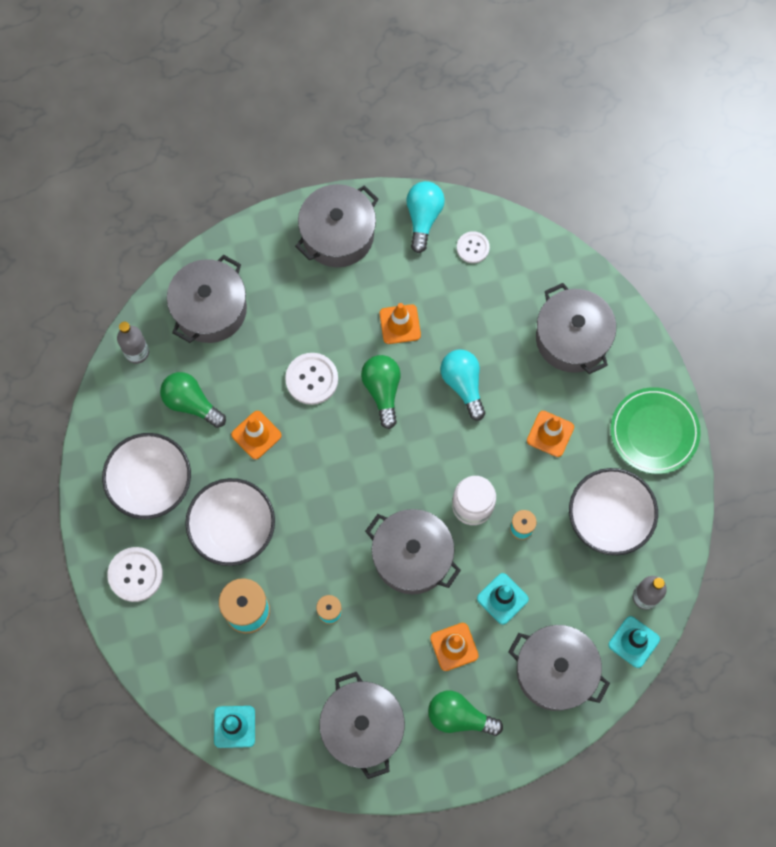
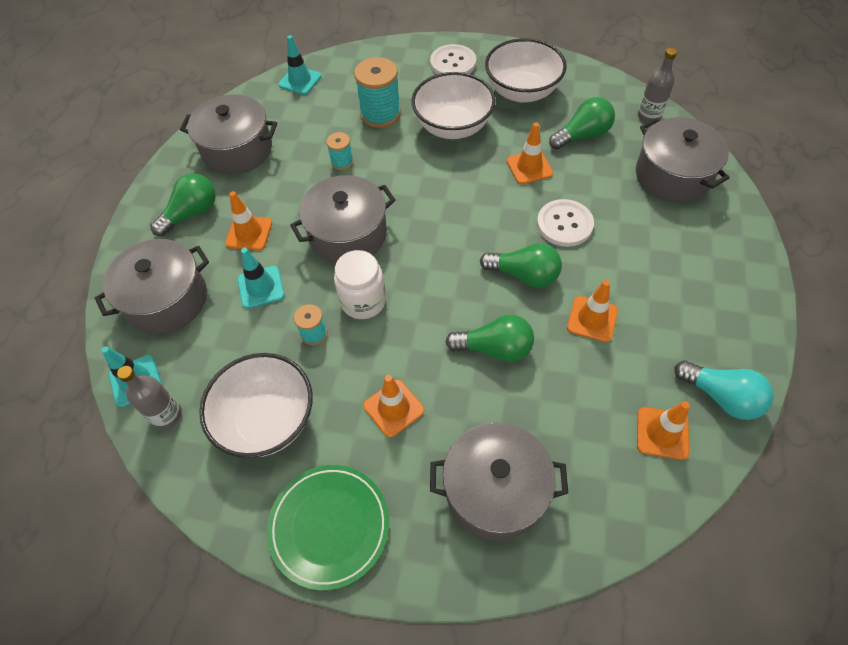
camera: 120 degrees right, 15 degrees down
(338, 235) = (724, 304): grey pot -> none
(463, 384) = (495, 348): turquoise light bulb -> green light bulb
(473, 248) = (662, 433): white button -> orange traffic cone

